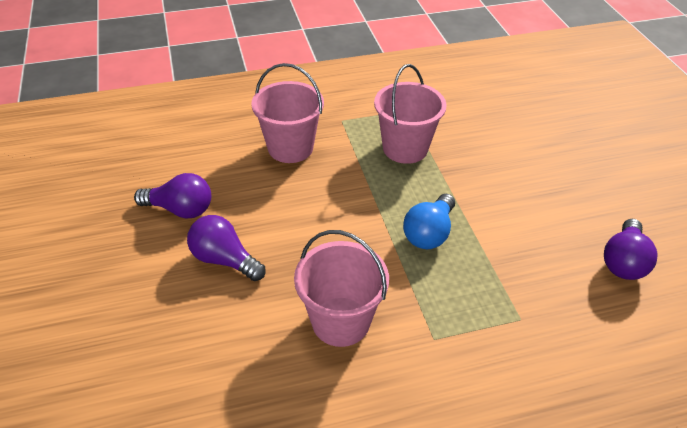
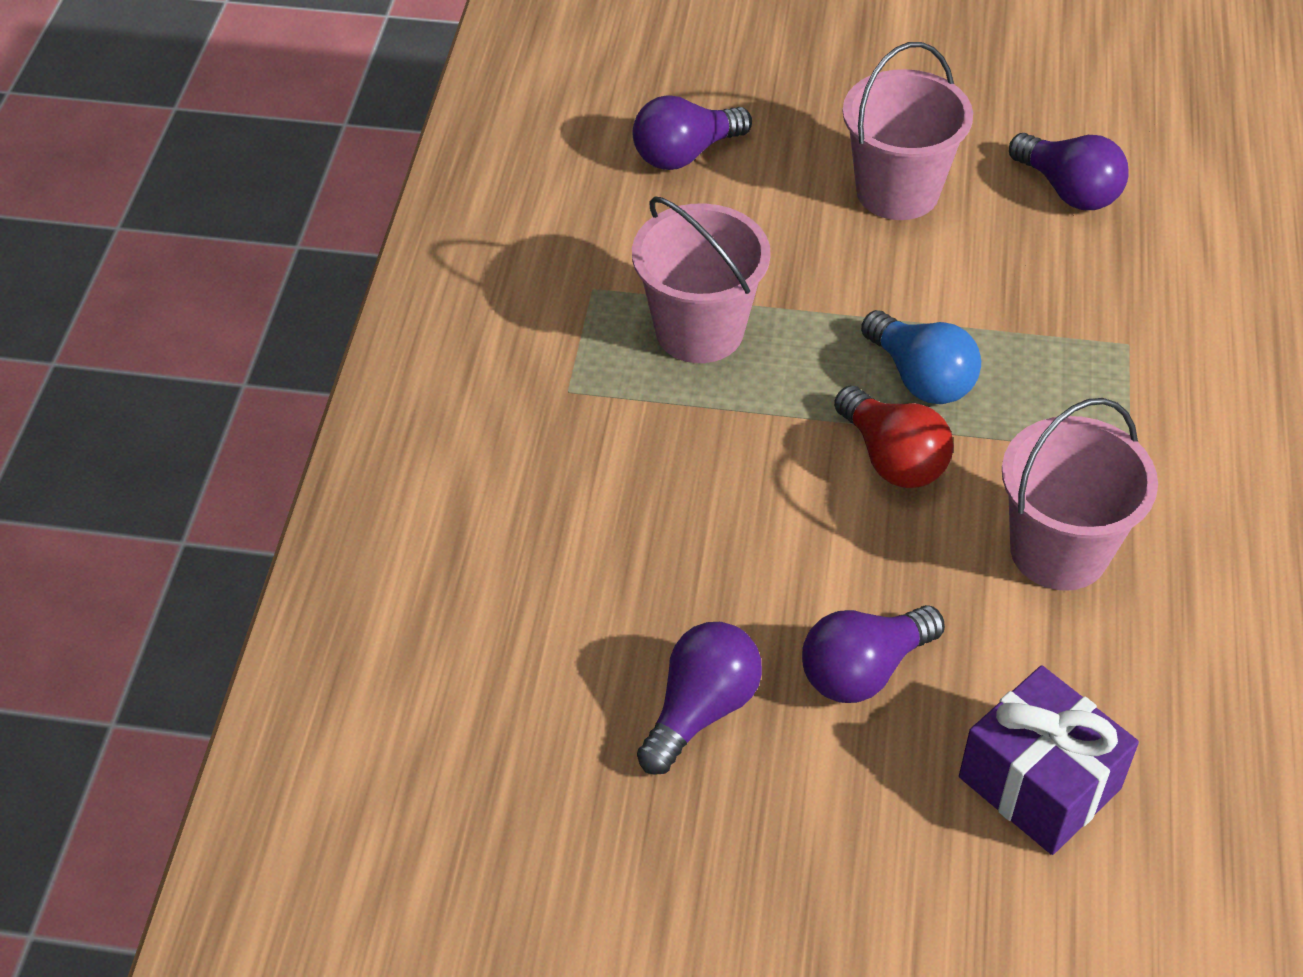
camera: 65 degrees left, 5 degrees up
(177, 349) = (1039, 783): none -> purple gift
(290, 148) = (608, 492): pink bucket -> pink bucket (897, 191)
(366, 236) = (892, 458): none -> red light bulb
(515, 113) = (685, 154): none -> purple light bulb

